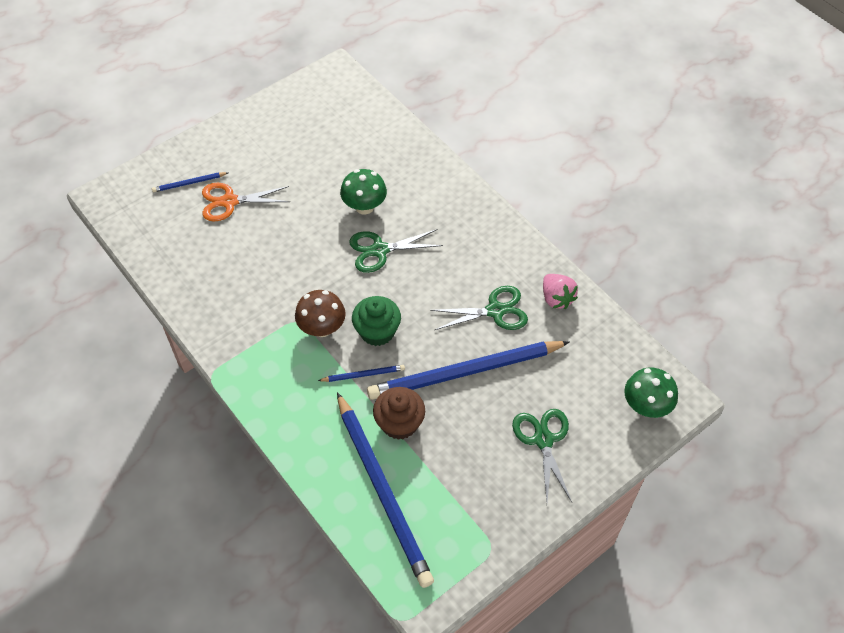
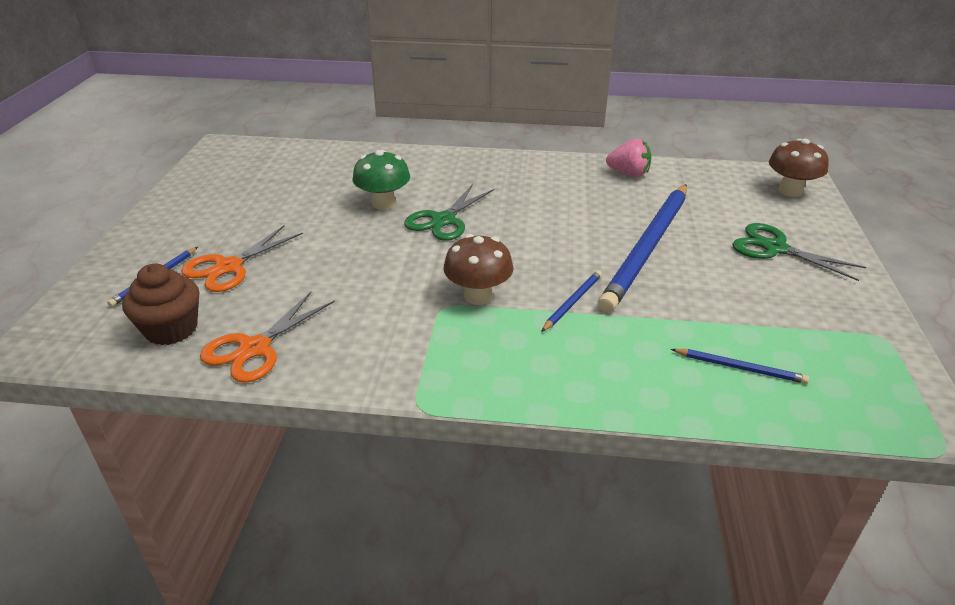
camera: 45 degrees left, 20 degrees down
(184, 276) = (255, 348): none -> orange scissors
(377, 331) = (532, 268): green cupcake -> none
(383, 491) = (740, 368): blue pencil -> blue pencil, size x0.41
(399, 423) = (662, 312): brown cupcake -> brown cupcake (171, 329)
(495, 311) = (601, 203): green scissors -> none
(646, 406) = (790, 191): green mushroom -> brown mushroom

